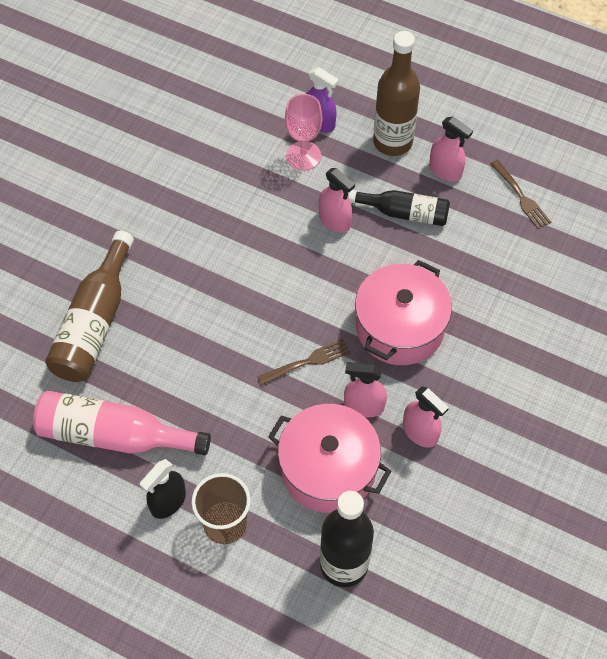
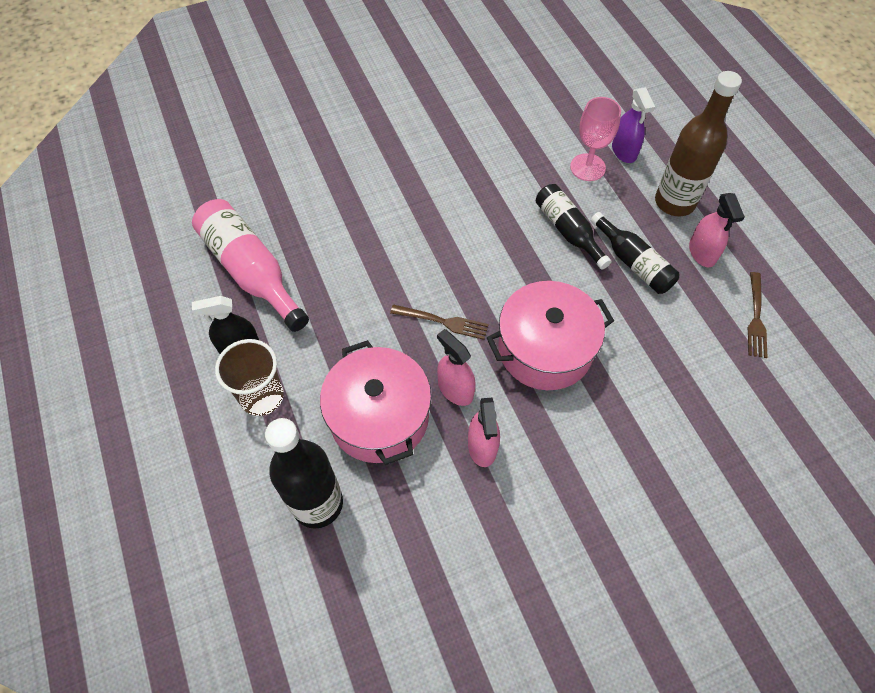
camera: 40 degrees right, 0 degrees up
(95, 323) = (316, 184): brown bottle -> none
(334, 220) = (568, 231): pink spray bottle -> black bottle

